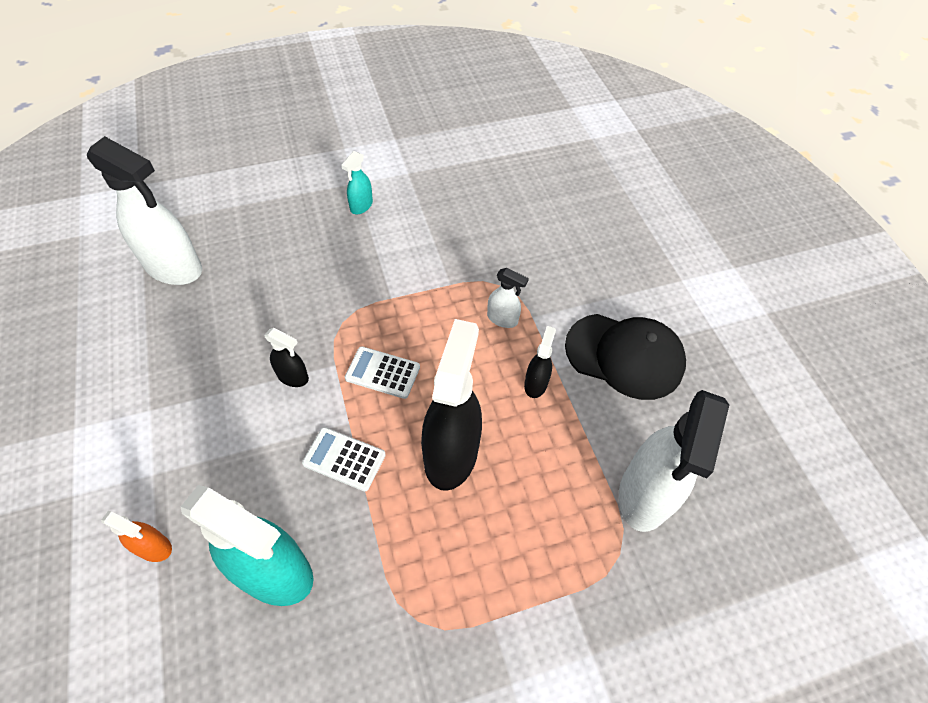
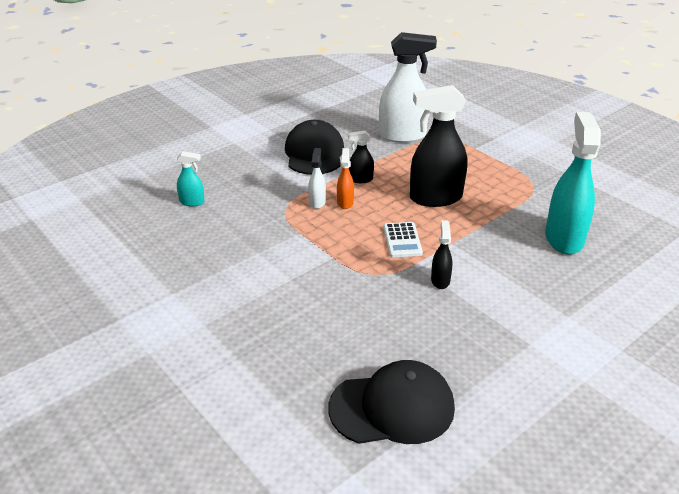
camera: 110 degrees left, 20 degrees down
(154, 547) = (604, 291): orange spray bottle -> orange spray bottle (345, 202)
(174, 268) = (392, 407): white spray bottle -> black cap
(344, 459) = (476, 236): white calculator -> none
(361, 206) = (235, 308): turquoise spray bottle -> turquoise spray bottle (192, 202)

